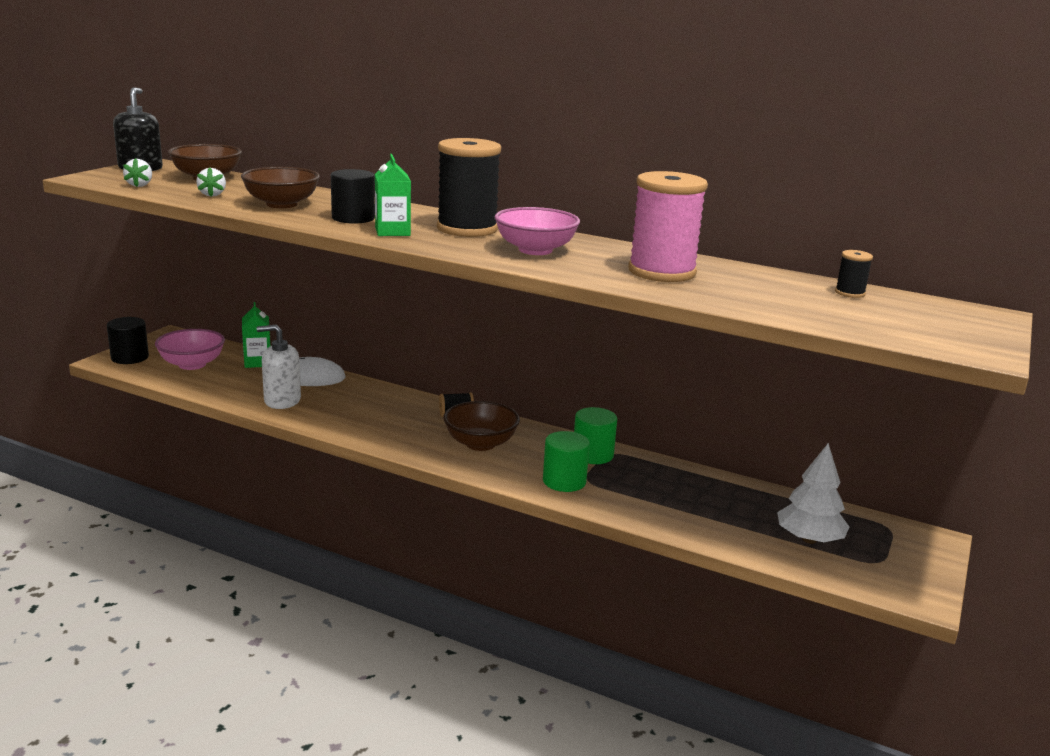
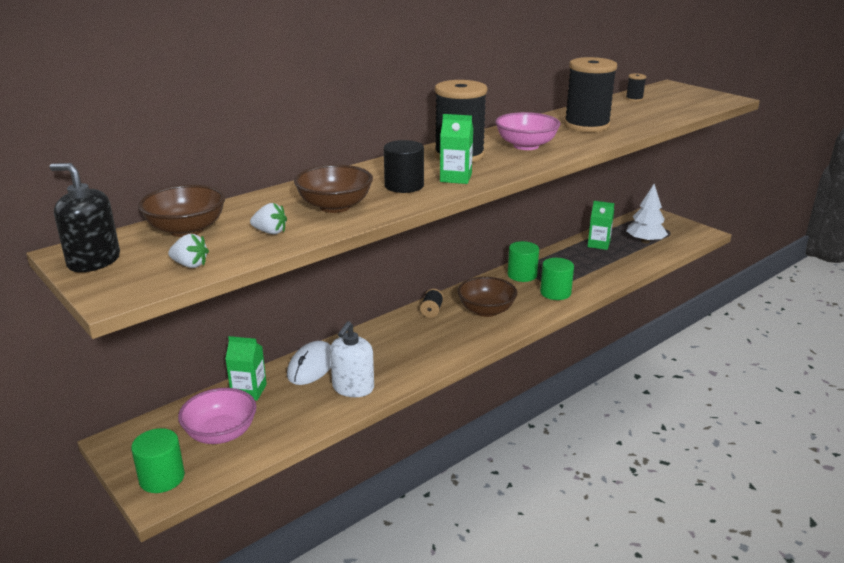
camera: 65 degrees left, 5 degrees up
(130, 357) = (162, 478): black cylinder -> green cylinder
(662, 272) = (586, 126): pink spool -> black spool
(750, 500) = (598, 244): none -> green carton

